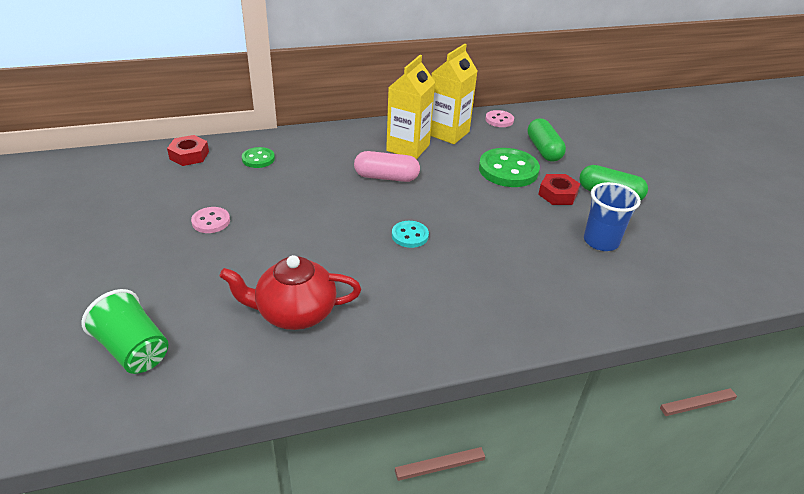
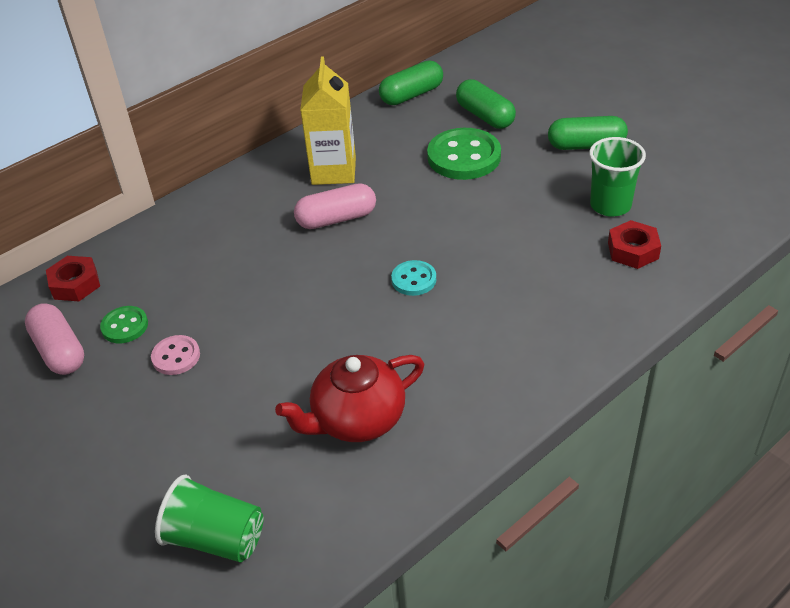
camera: 20 degrees left, 5 degrees up
(145, 190) = (60, 351): none -> pink capsule
(258, 159) = (167, 255): green button -> green button (125, 326)
(448, 133) = (366, 134): yellow carton -> none
(499, 120) = (411, 95): pink button -> green capsule
(558, 194) = (534, 167): red nut -> red nut (633, 250)
(601, 241) = (610, 205): blue cup -> green cup

